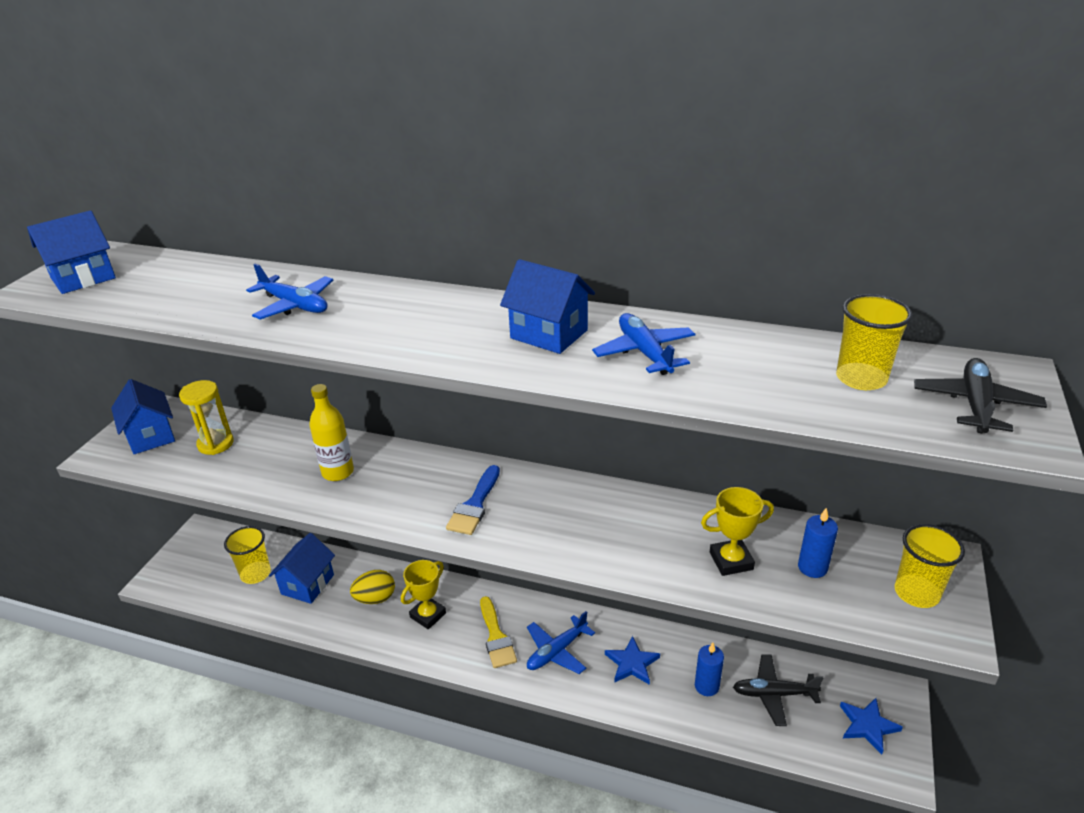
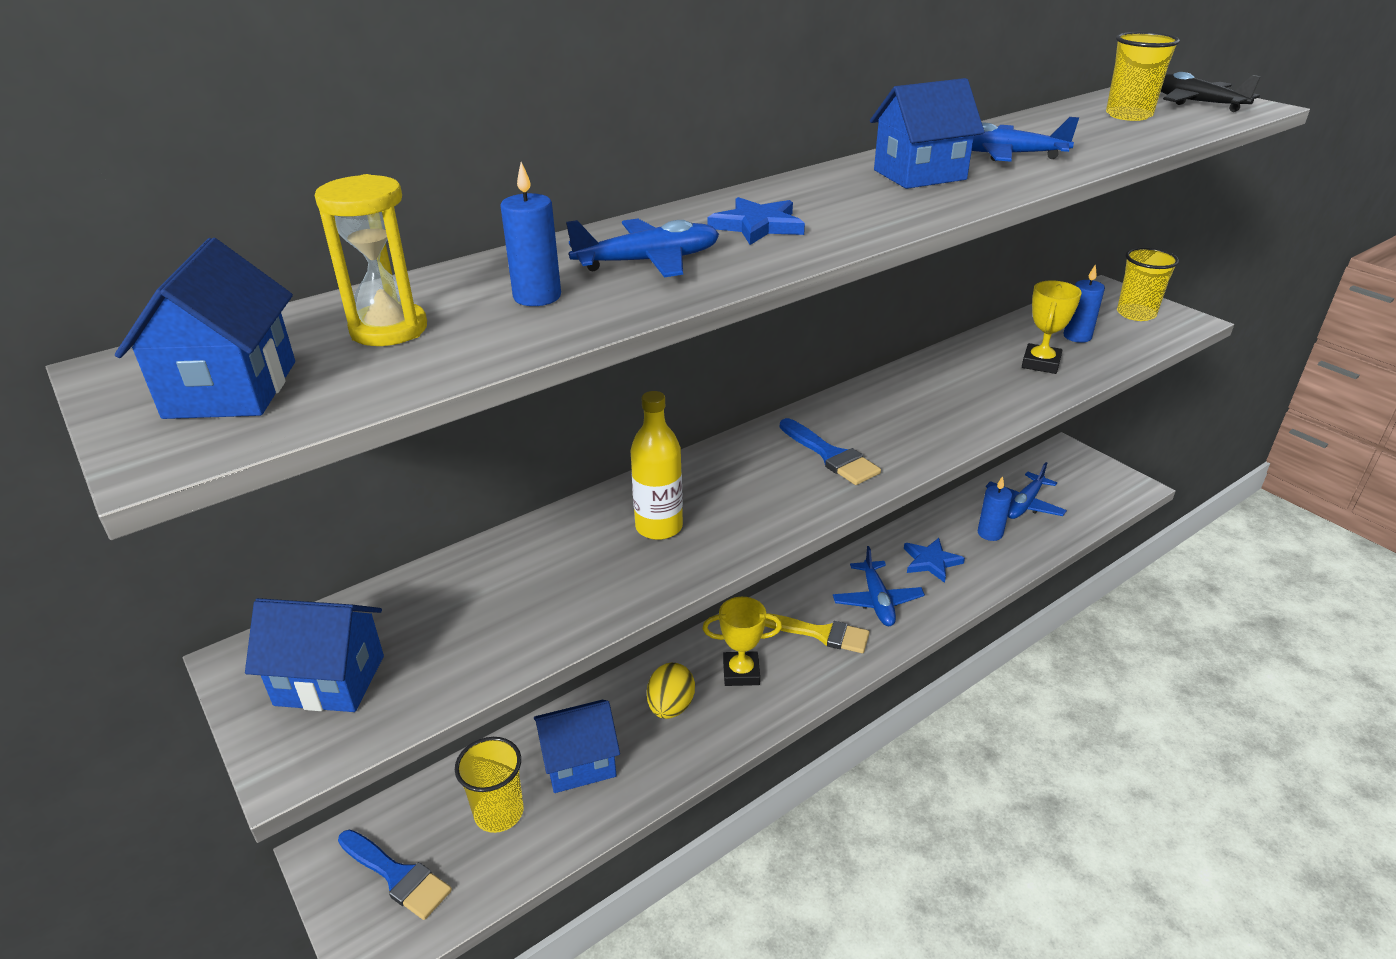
camera: 55 degrees left, 0 degrees up
(198, 562) = (397, 876): none -> blue brush
(216, 444) = (451, 615): yellow hourglass -> yellow hourglass (389, 329)
(223, 297) = (537, 297): none -> blue candle
(307, 584) = (579, 763): blue house -> blue house turned 75 degrees counterclockwise
(428, 615) = (741, 672): yellow trophy -> yellow trophy turned 75 degrees counterclockwise
(773, 694) = (1024, 504): black plane -> blue plane
(868, 726) = (1086, 478): blue star -> blue star (757, 226)

